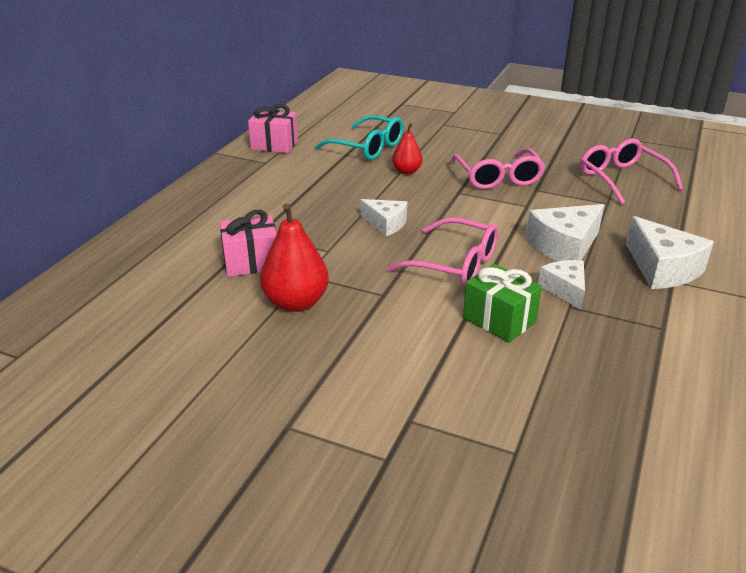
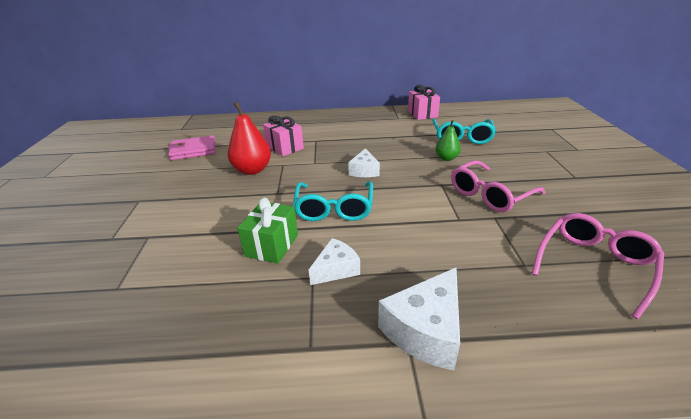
camera: 65 degrees right, 0 degrees up
(150, 350) = (193, 150): none -> pink wallet
(407, 171) = (446, 158): red pear -> green pear
(454, 264) = (334, 208): pink glasses -> turquoise glasses
(564, 247) = (408, 254): white cheese -> none

